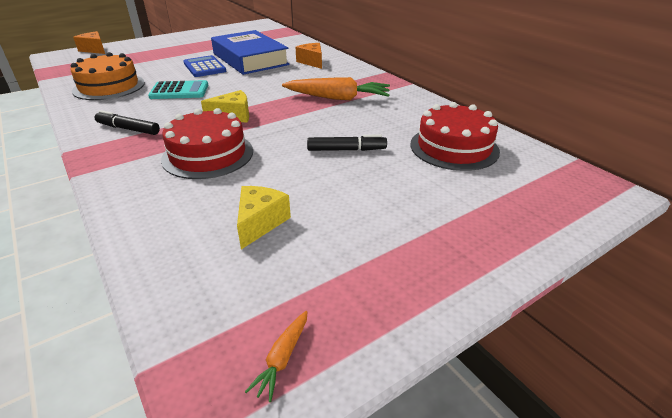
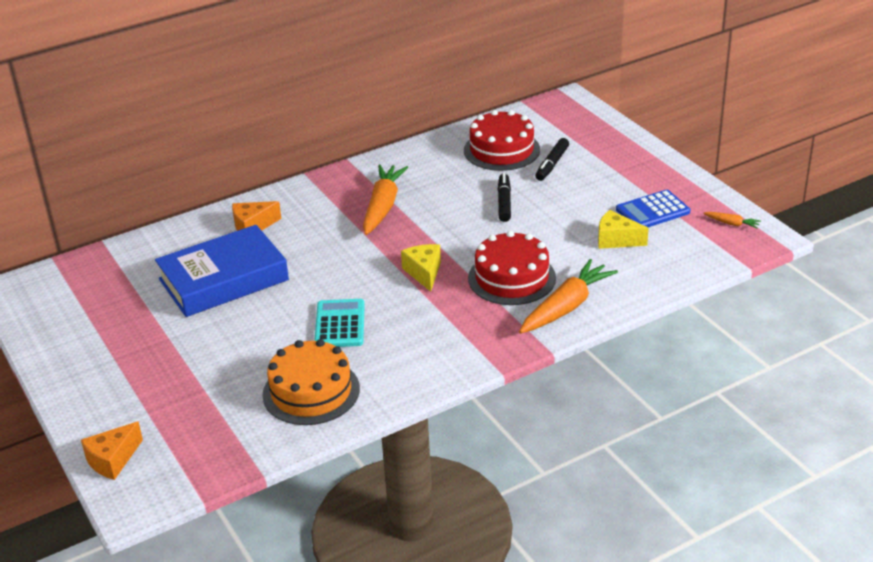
camera: 85 degrees left, 0 degrees up
(128, 129) = (451, 341): black marker -> black marker (552, 164)
(141, 185) = (567, 306): none -> orange carrot
(204, 67) = (248, 317): blue calculator -> blue calculator (652, 211)

